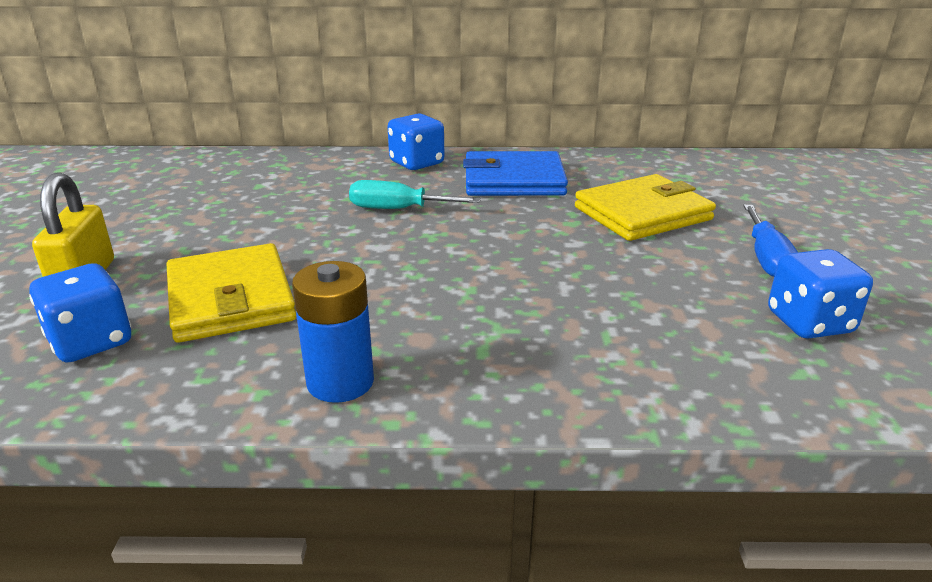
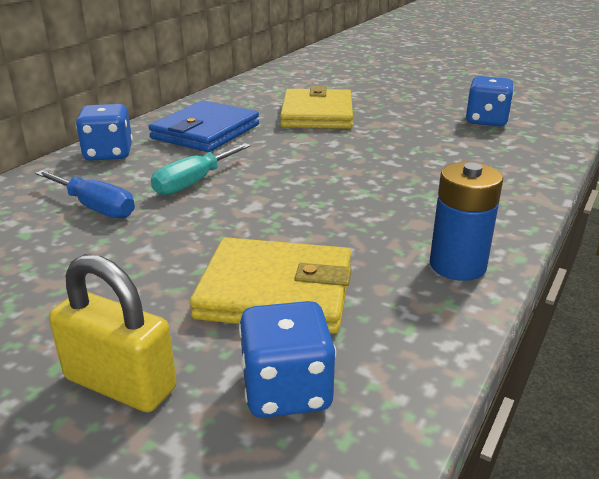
camera: 60 degrees left, 0 degrees up
(767, 259) = (411, 107): blue screwdriver -> blue screwdriver (95, 207)

